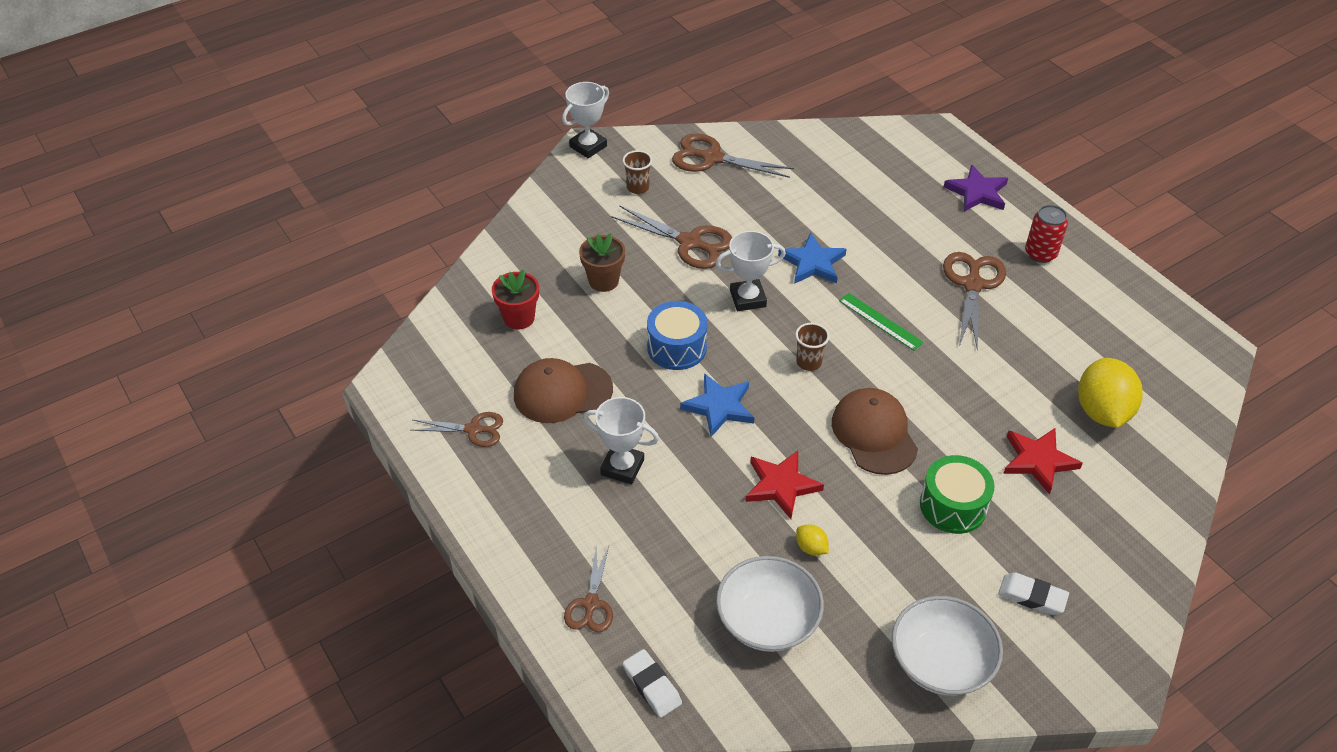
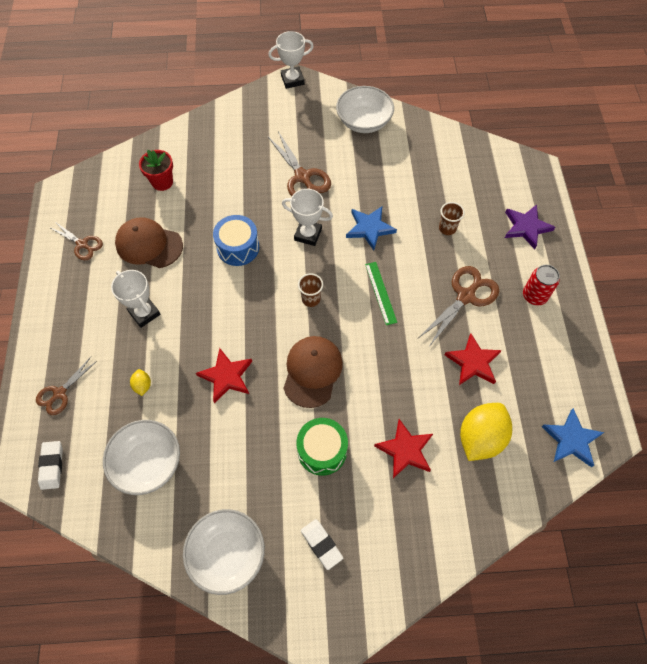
camera: 30 degrees right, 15 degrees up
(603, 281) = (230, 180): brown flower pot -> none
(638, 187) = (300, 123): brown cup -> brown cup (447, 228)
(712, 158) = (364, 121): brown scissors -> white bowl
(719, 407) = (231, 302): blue star -> blue star (571, 439)
(811, 548) = (211, 429): yellow lemon -> yellow lemon (142, 385)
(1033, 344) = (473, 362): none -> red star

